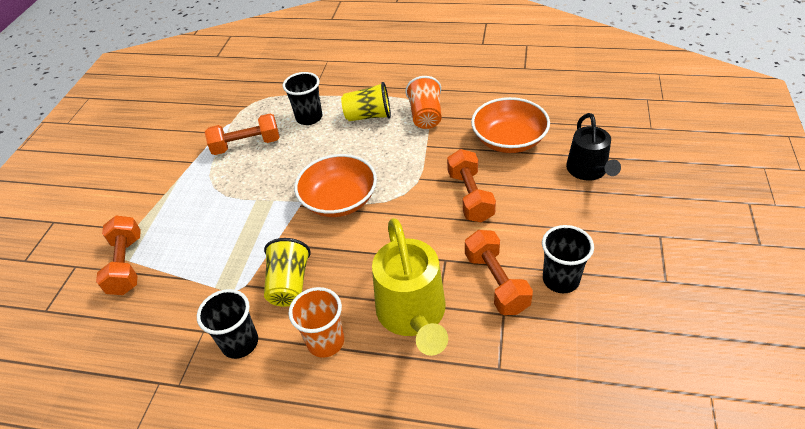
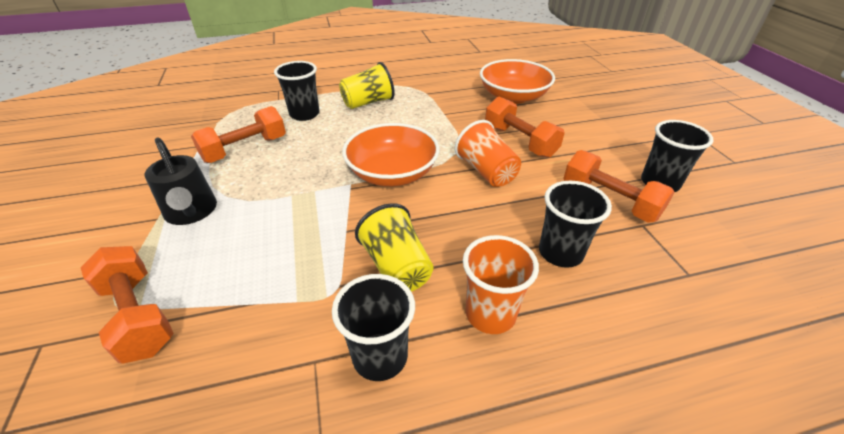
camera: 30 degrees left, 5 degrees down
(413, 314) = (560, 253): yellow watering can -> black cup
(425, 116) = (424, 93): orange cup -> orange cup (486, 172)
(588, 171) = (597, 104): black watering can -> black watering can (191, 212)

